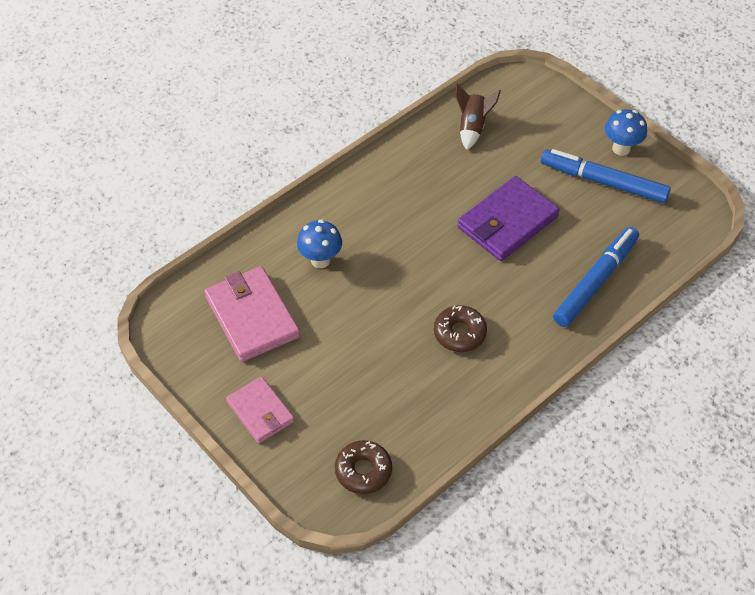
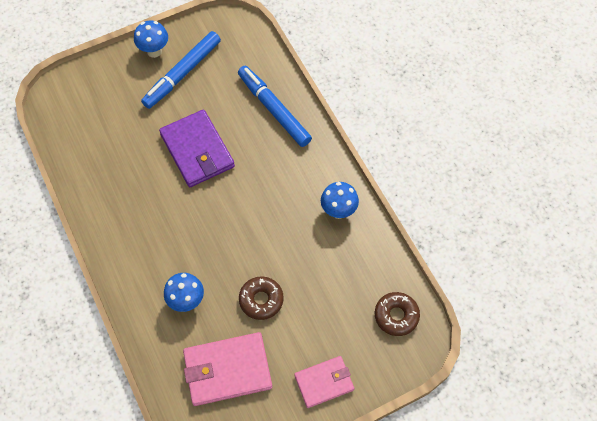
camera: 75 degrees left, 10 degrees up
(459, 333) = (292, 215): brown donut -> brown donut (261, 300)
(472, 127) = (88, 147): brown rocket -> none
(482, 380) = (338, 211): none -> blue mushroom

